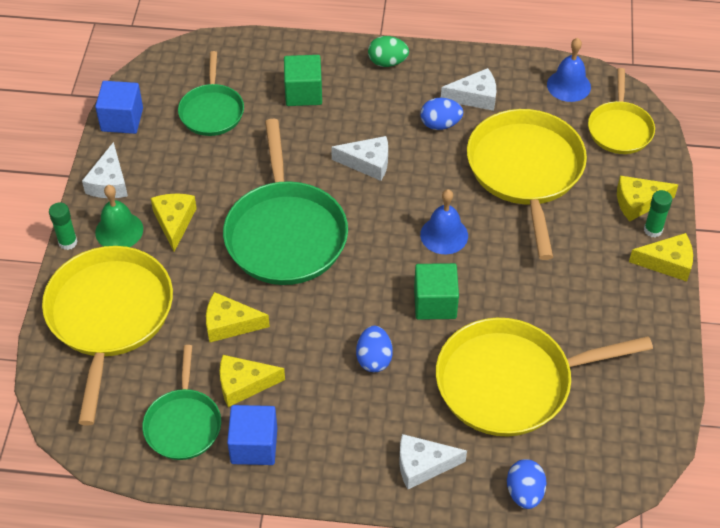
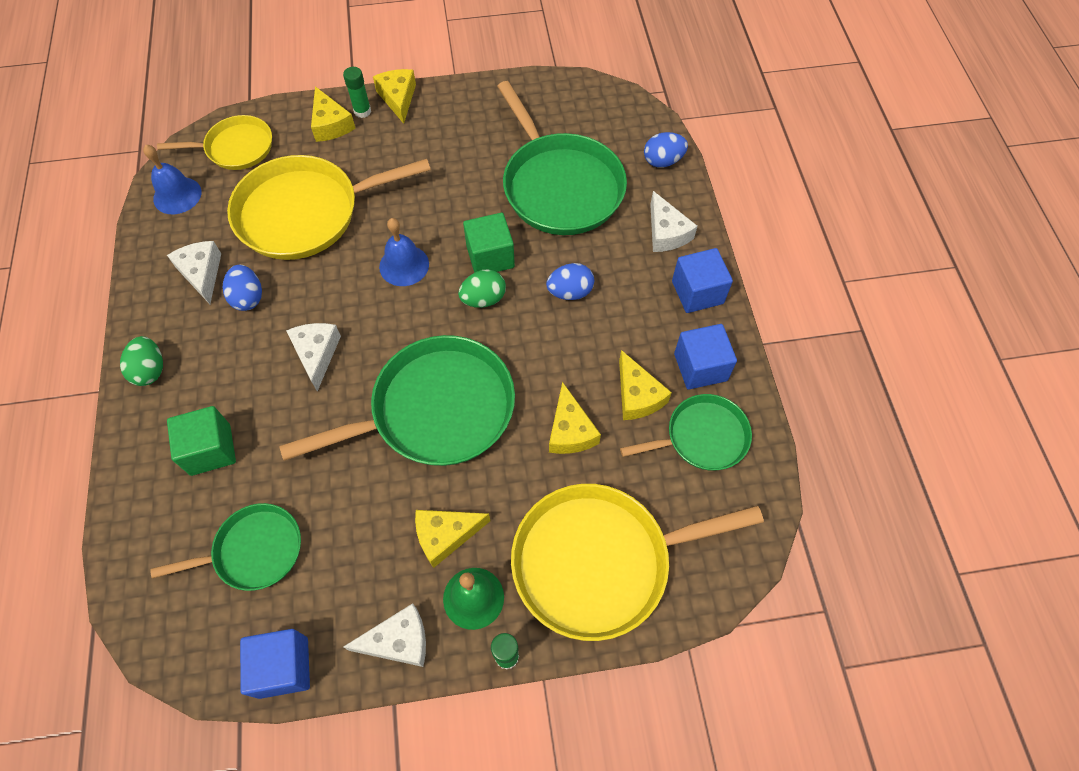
camera: 105 degrees left, 10 degrees up
(339, 471) = (697, 292): none -> blue cube
(387, 288) = (483, 299): none -> green egg
(510, 382) = (560, 186): yellow pan -> green pan

